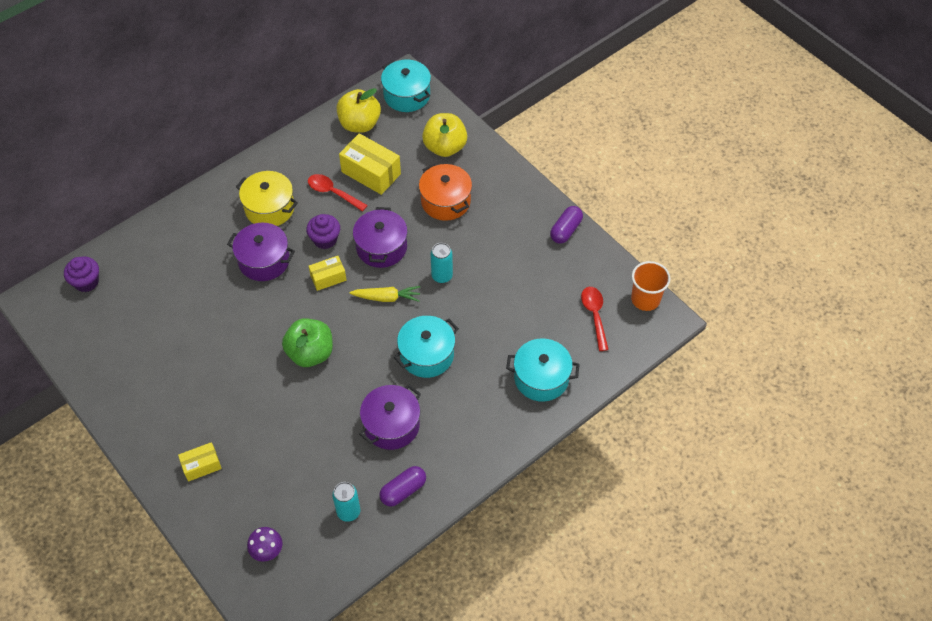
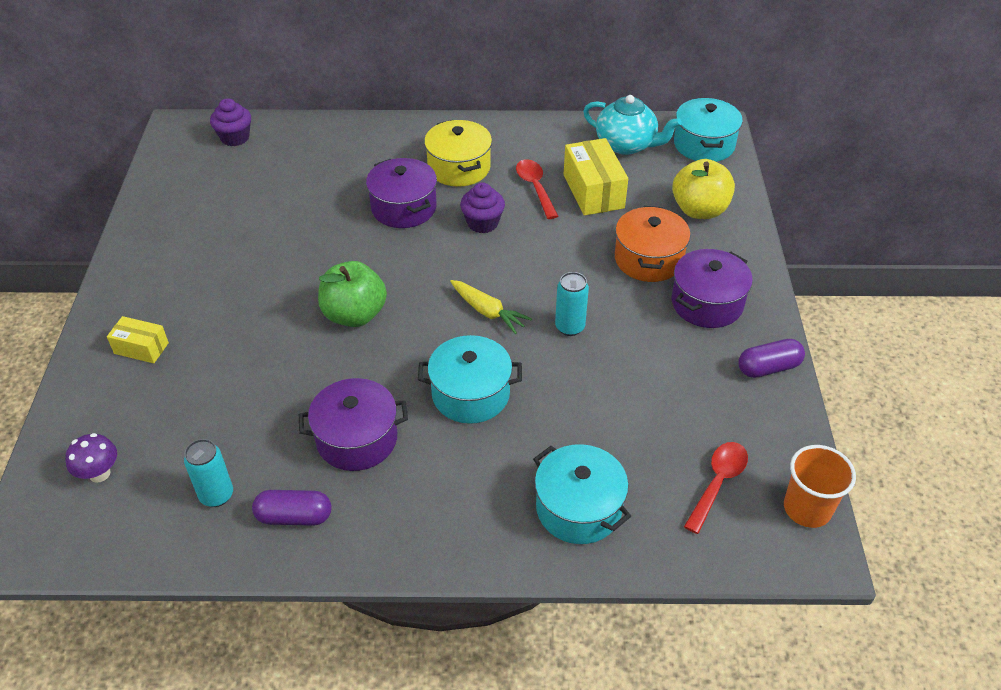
camera: 40 degrees right, 10 degrees down
(328, 278) = (448, 258): yellow box -> none
(359, 124) = (626, 144): yellow apple -> turquoise teapot
(381, 247) = (532, 262): purple pot -> purple pot (707, 303)

